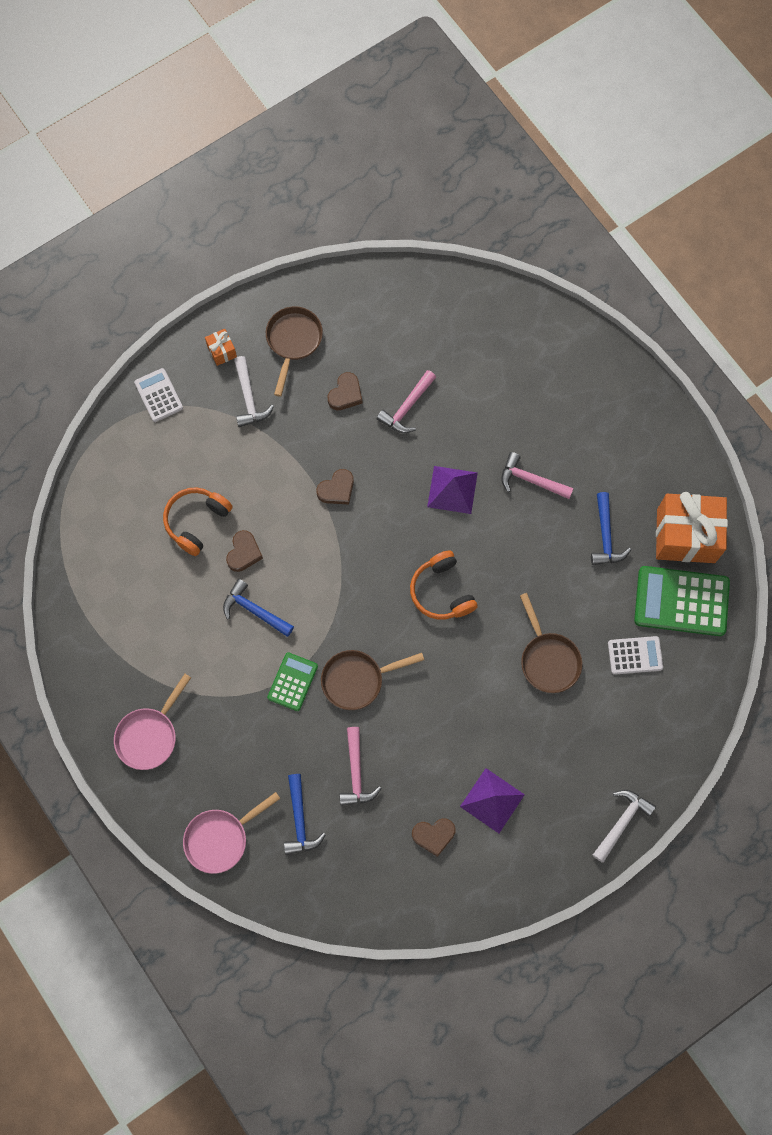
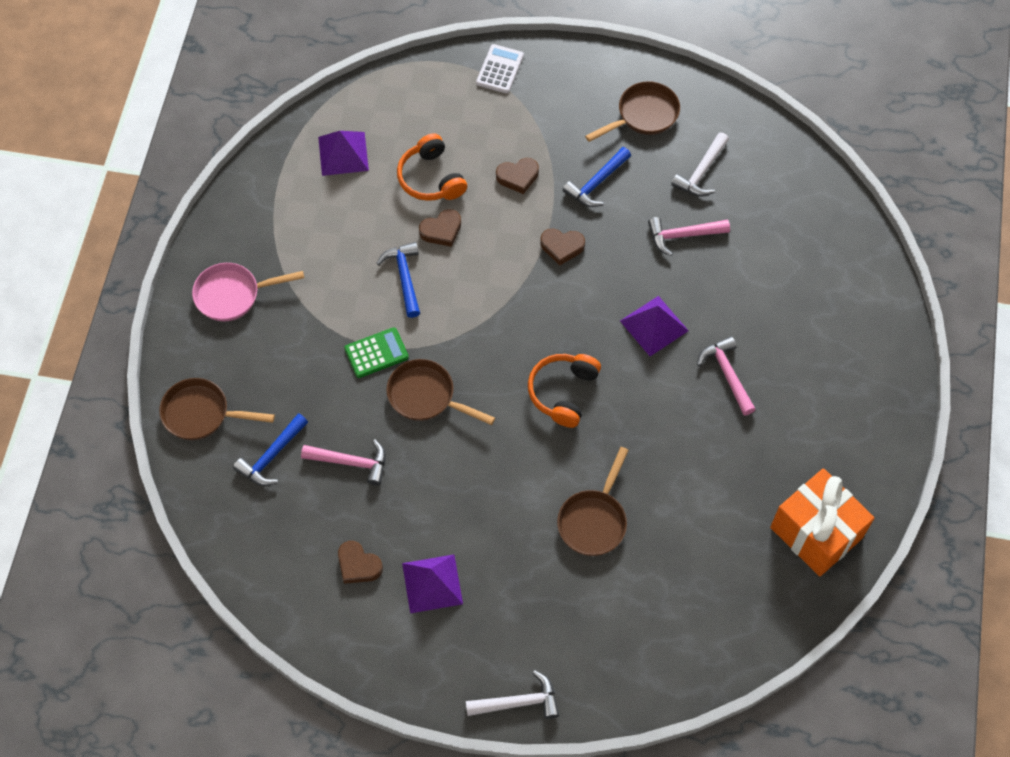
camera: 45 degrees right, 10 degrees down
(114, 560) = (343, 153): none -> purple pyramid
(196, 521) = (431, 178): orange headphones -> orange headphones turned 105 degrees counterclockwise
(221, 838) = (201, 414): pink pan -> brown pan
(222, 351) = (581, 78): orange gift -> none
(249, 398) = (565, 126): white hammer -> white hammer (701, 172)
(345, 394) = (644, 185): brown heart -> brown heart (518, 177)
(356, 772) = (351, 462): pink hammer -> pink hammer turned 120 degrees counterclockwise
(605, 536) = (745, 471): blue hammer -> blue hammer (596, 183)
(635, 655) = (670, 584): white calculator -> none
(681, 601) = (756, 580): green calculator -> none

